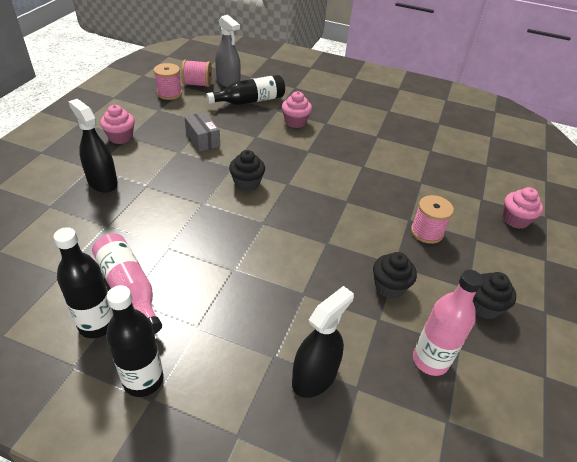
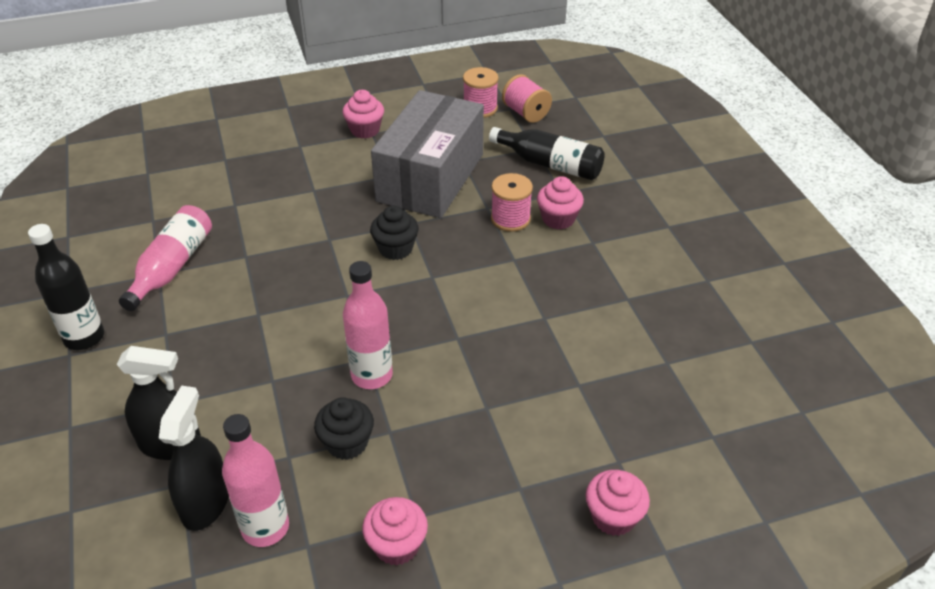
camera: 55 degrees right, 0 degrees up
(97, 324) = (119, 275): black bottle -> none
(102, 182) = (288, 164): black spray bottle -> black spray bottle (205, 503)
(203, 139) = (430, 177): grey box -> grey box, size x2.31
(228, 82) = (564, 128): grey spray bottle -> none
(343, 248) = (372, 375): none -> pink bottle
(427, 232) = (480, 434): pink spool -> pink spool (510, 219)
(484, 306) = (397, 545): black cupcake -> pink cupcake

